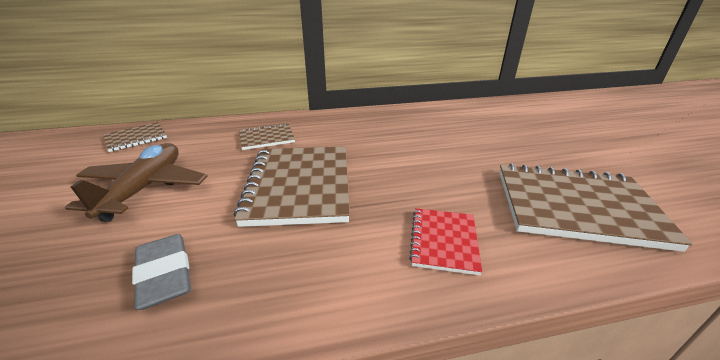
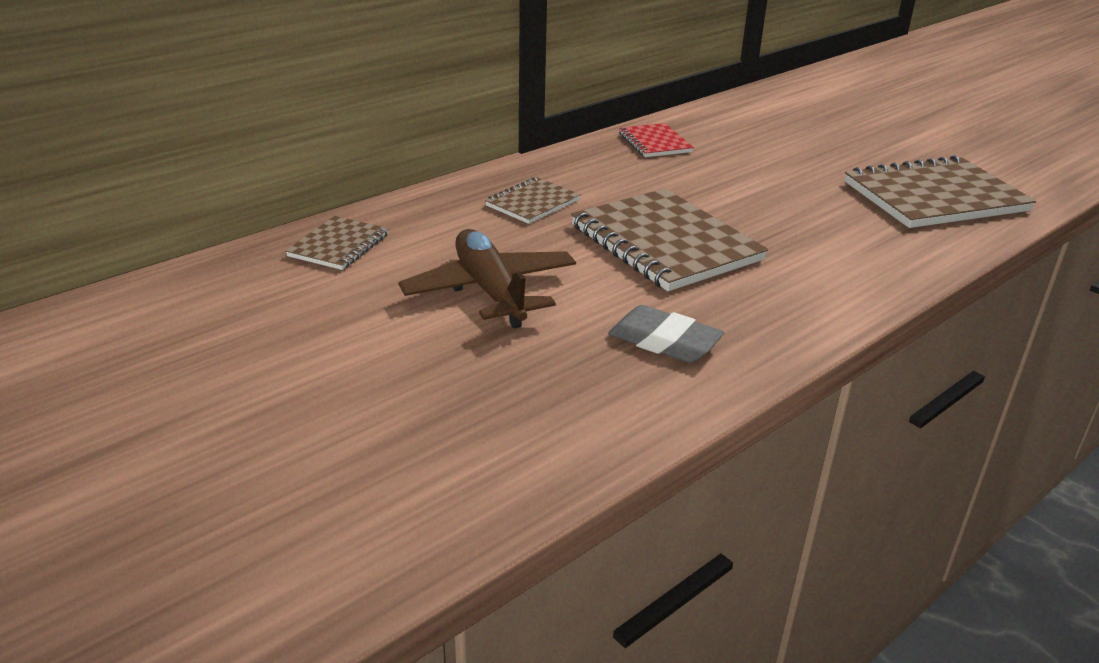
camera: 30 degrees left, 0 degrees up
(444, 241) = (860, 251): red notebook -> red notebook (654, 143)

